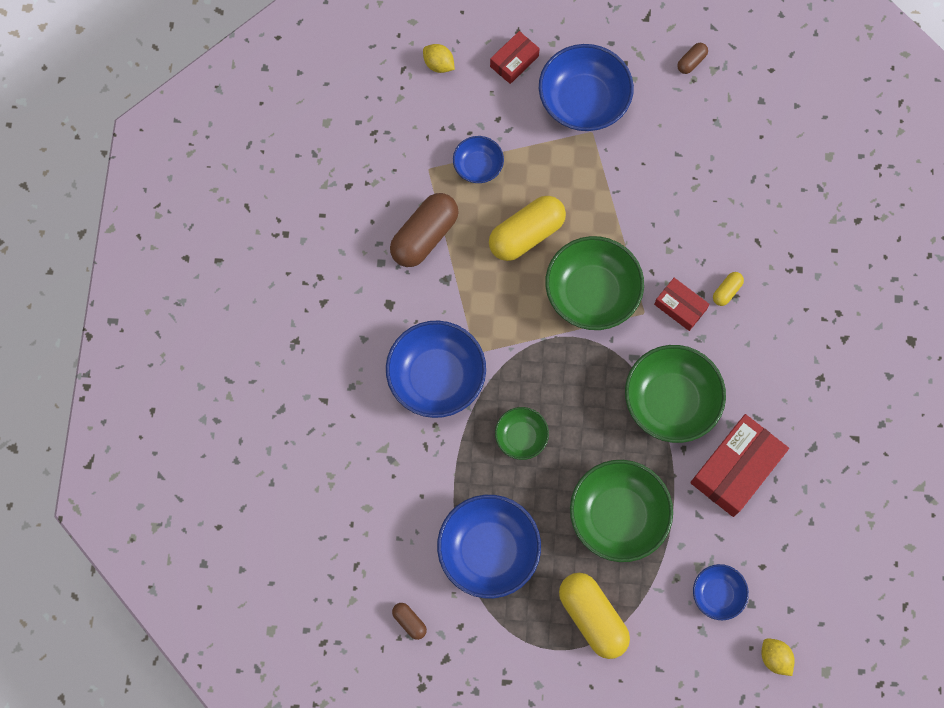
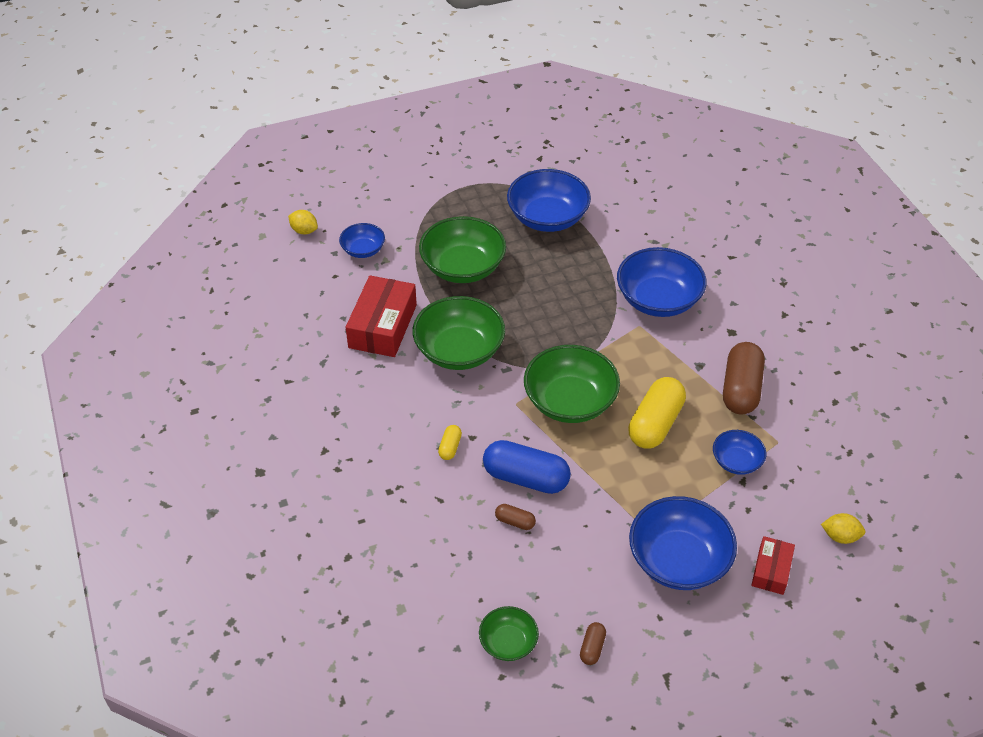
camera: 155 degrees right, 25 degrees down
(409, 621) = (577, 167): brown capsule -> brown capsule (515, 521)
(521, 437) = (566, 287): green bowl -> green bowl (508, 642)
(592, 617) = (450, 209): yellow capsule -> none
(672, 230) = (526, 478): none -> blue capsule
(680, 307) = (486, 420): red box -> none

